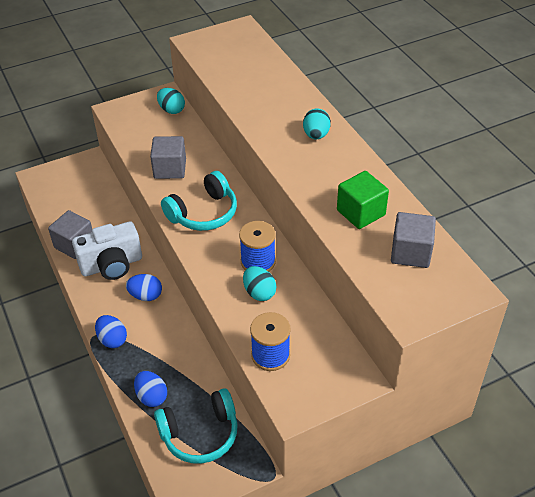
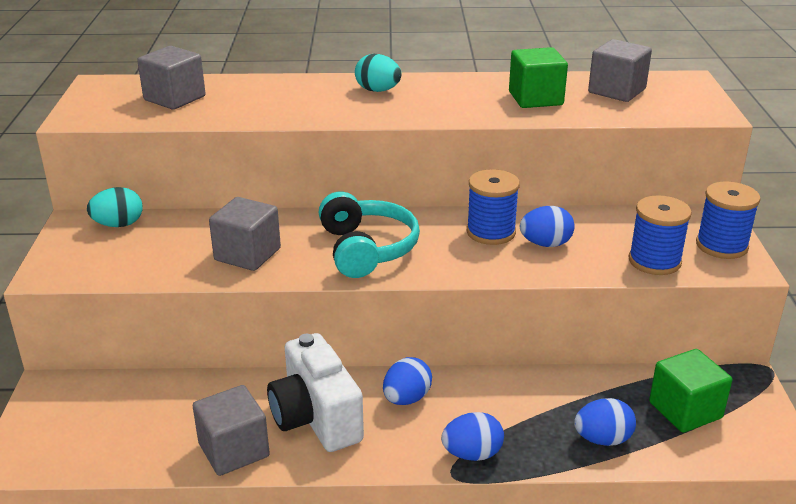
camera: 65 degrees left, 15 degrees down
(112, 265) = (316, 418): white camera -> white camera turned 150 degrees clockwise
(200, 434) = (685, 410): turquoise headphones -> green cube
(242, 62) = (174, 98): none -> grey cube
(259, 293) = (545, 244): turquoise egg -> blue egg
(316, 390) = (721, 246): none -> blue spool

